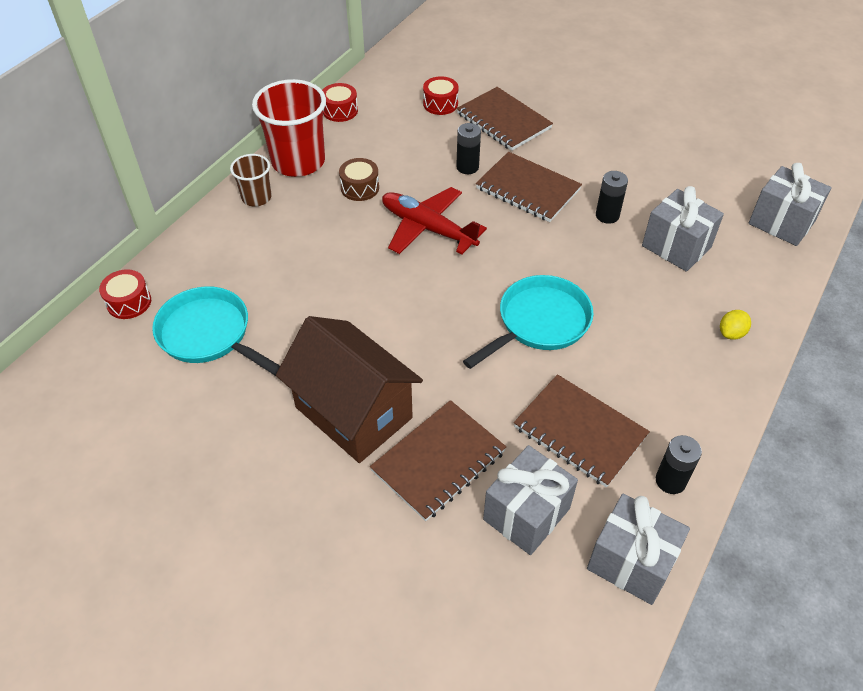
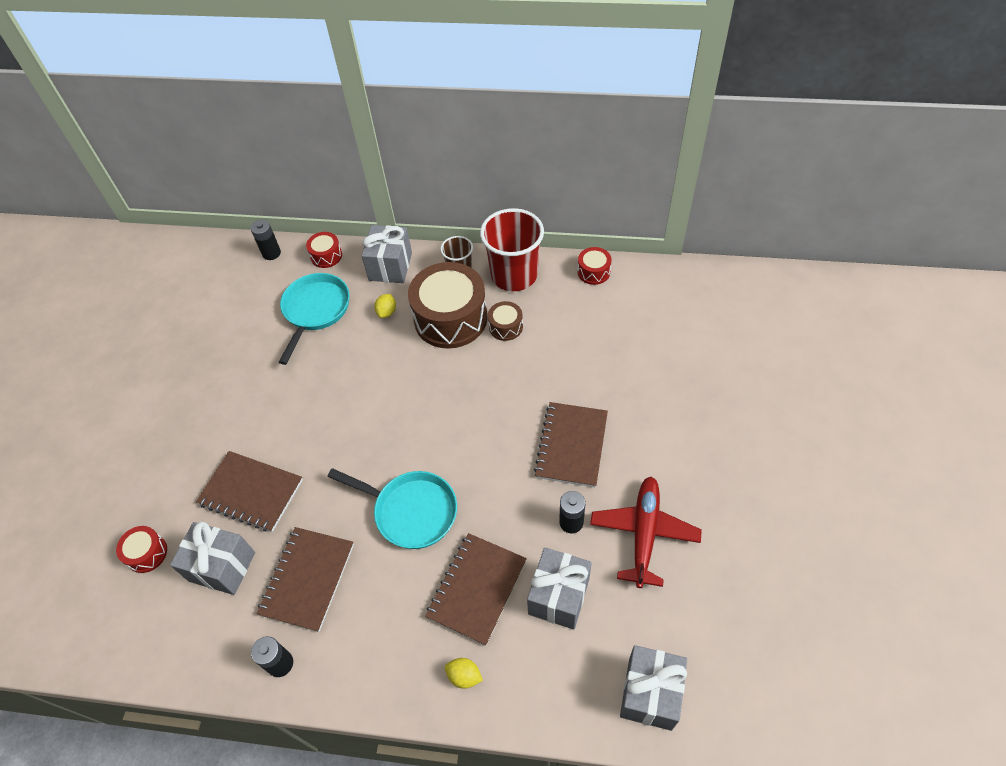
camera: 70 degrees right, 5 degrees up
(265, 271) = (387, 312): none -> yellow lemon
(316, 223) = (450, 318): none -> brown drum
(353, 412) = (277, 423): brown house -> none
(427, 228) = (482, 391): red plane -> red plane (644, 533)
(440, 104) = (650, 335): red drum -> red drum (147, 553)
(467, 167) = (574, 389): black battery -> black battery (271, 253)
(503, 121) = (657, 392): brown notebook -> brown notebook (476, 589)
(631, 562) = (198, 653): grey gift -> grey gift (390, 266)

